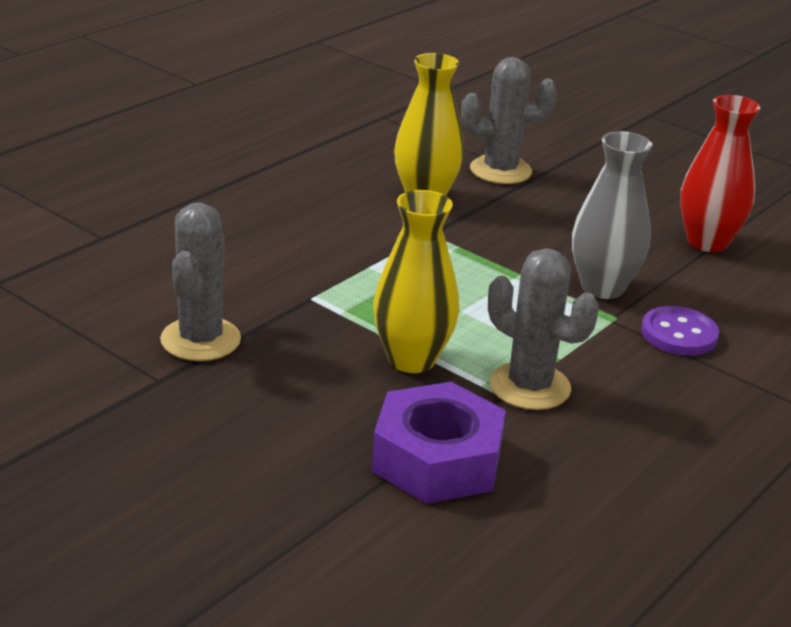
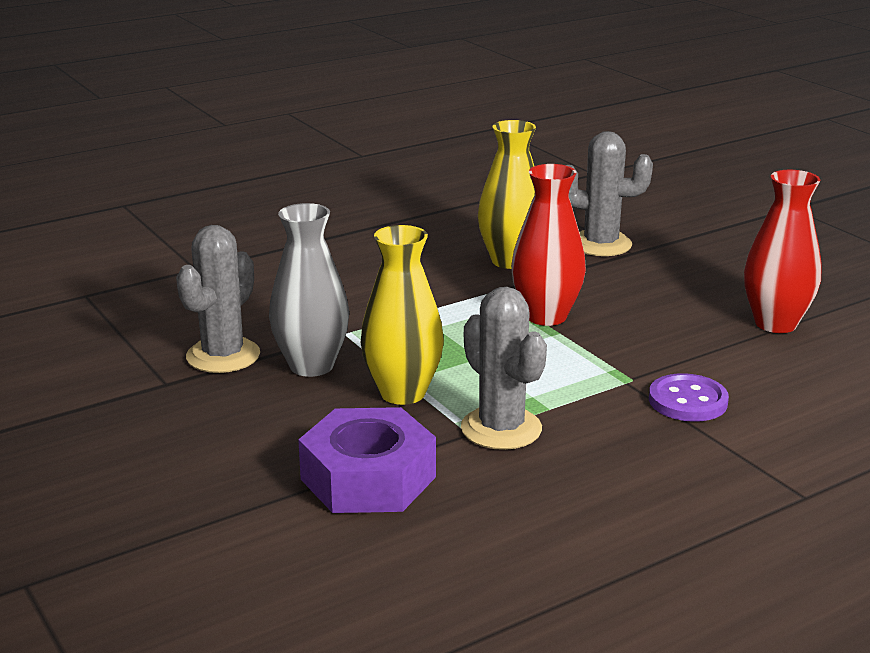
camera: 20 degrees right, 5 degrees down
(497, 257) = (546, 316): none -> red vase
(602, 287) = (635, 352): grey vase -> grey vase (311, 366)

